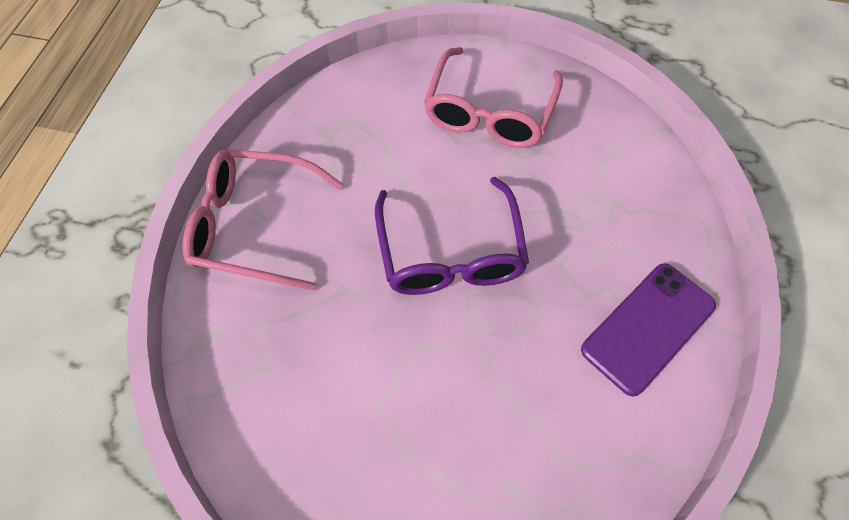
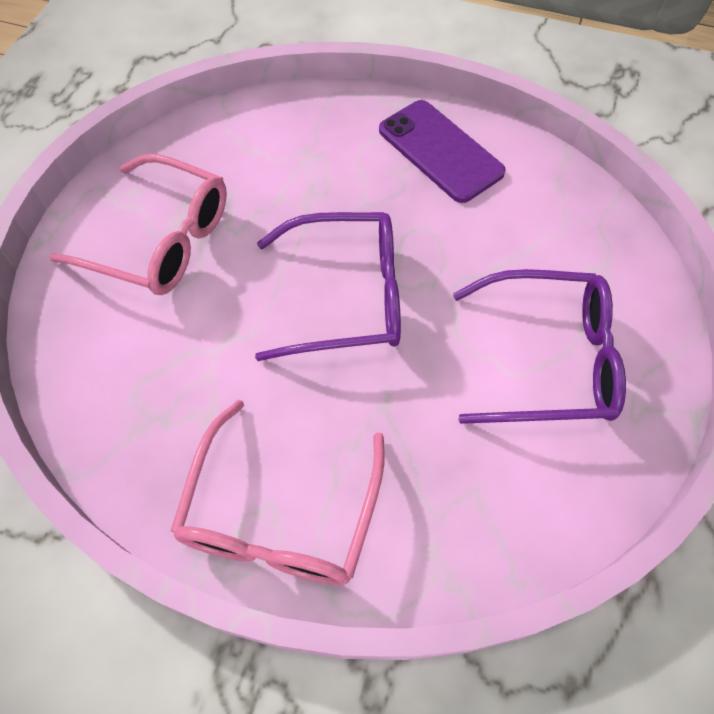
camera: 85 degrees left, 0 degrees up
(399, 434) = (547, 359): none -> purple glasses

